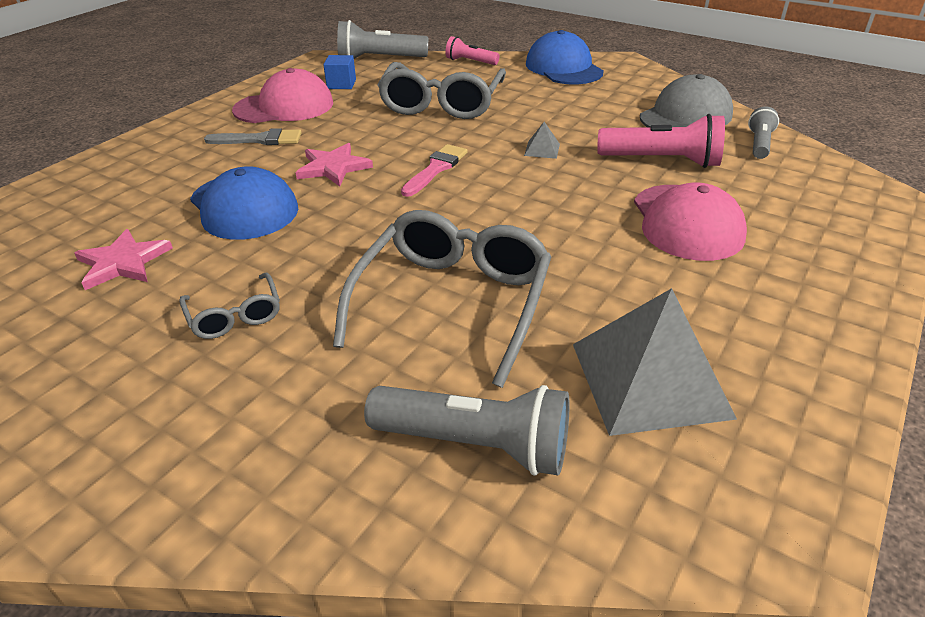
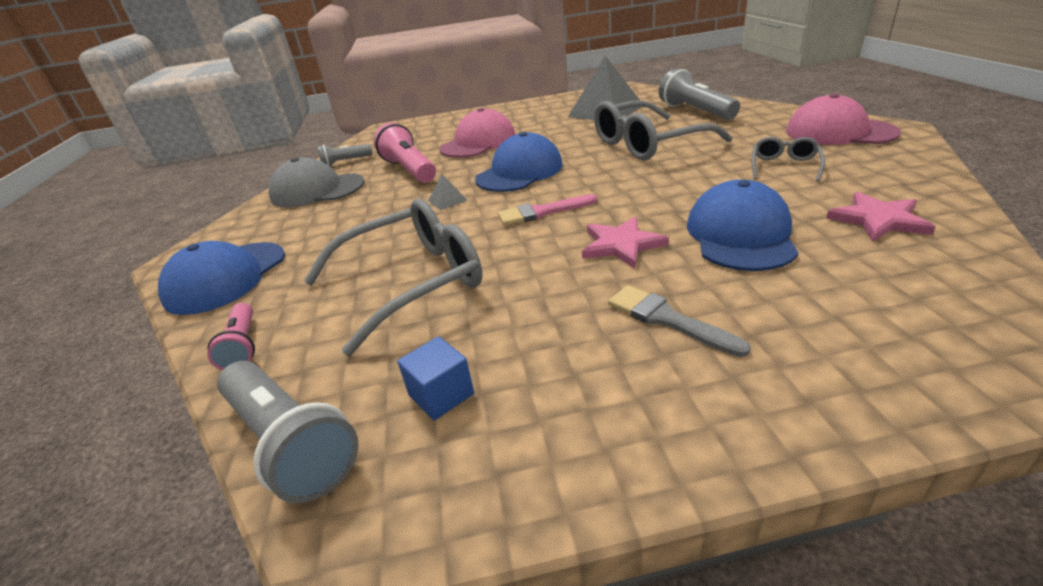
camera: 130 degrees left, 5 degrees down
(284, 107) = (578, 380): pink cap -> pink cap (839, 132)
(537, 199) = (519, 172): none -> blue cap

